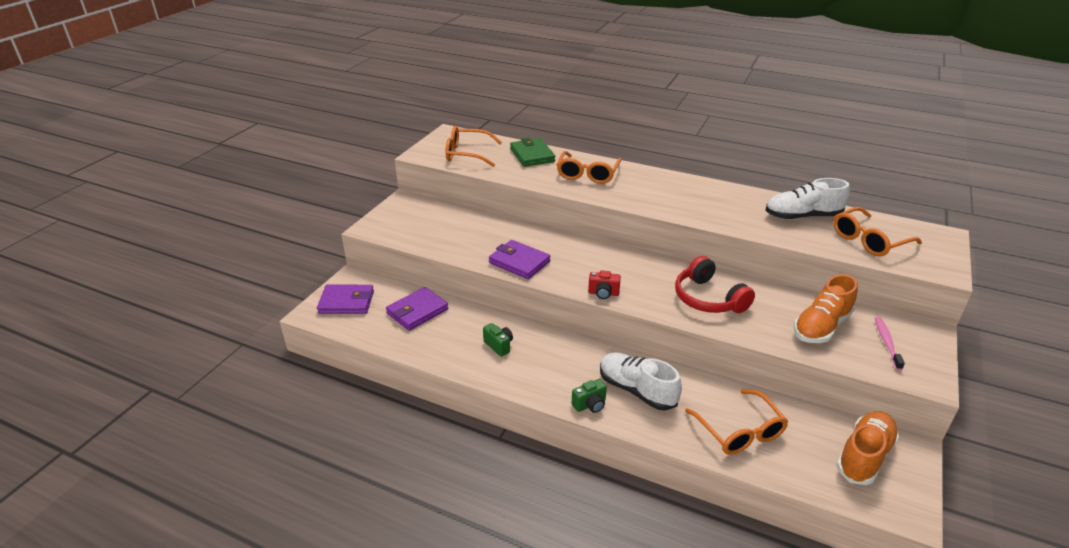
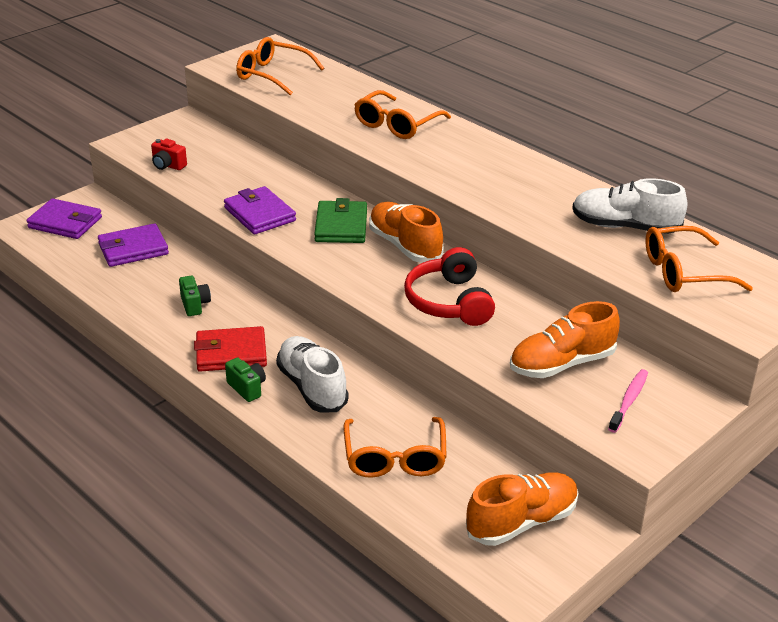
camera: 20 degrees right, 0 degrees up
(532, 155) = (349, 90): green wallet -> green wallet (341, 226)
(556, 378) = (231, 353): none -> red wallet
(590, 405) = (247, 388): green camera -> green camera turned 120 degrees counterclockwise
(603, 293) = (328, 268): red camera -> red camera (168, 166)
(642, 263) = (405, 246): none -> orange shoe

